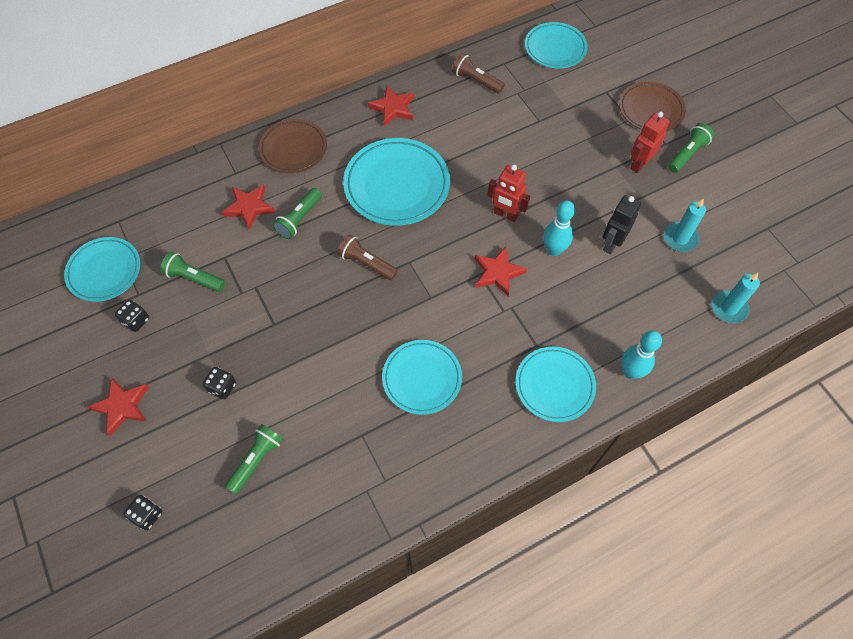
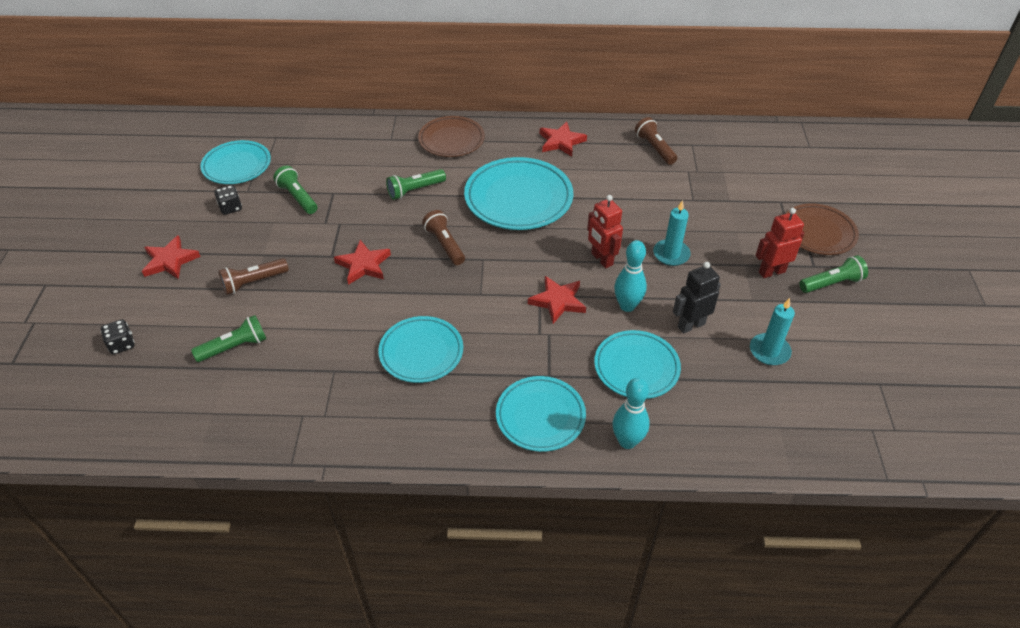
camera: 30 degrees right, 15 degrees down
(222, 387) = (253, 282): black dice -> brown flashlight
(249, 207) = (381, 166): red star -> red star (363, 265)
(555, 48) = (753, 150): turquoise plate -> turquoise plate (636, 367)
(729, 308) = (779, 435): turquoise candle -> turquoise candle (671, 254)

